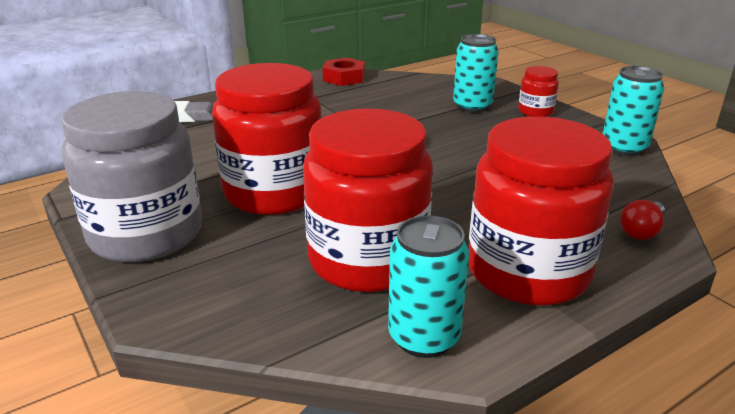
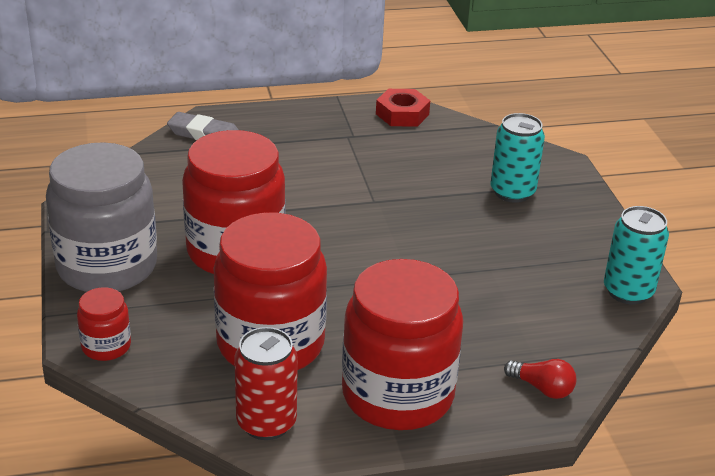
camera: 20 degrees right, 5 degrees up
(424, 337) = (266, 423): turquoise can -> red can
(535, 111) = (578, 217): red jar -> red jar (106, 346)
(641, 231) = (542, 388): red light bulb -> red light bulb turned 120 degrees counterclockwise

